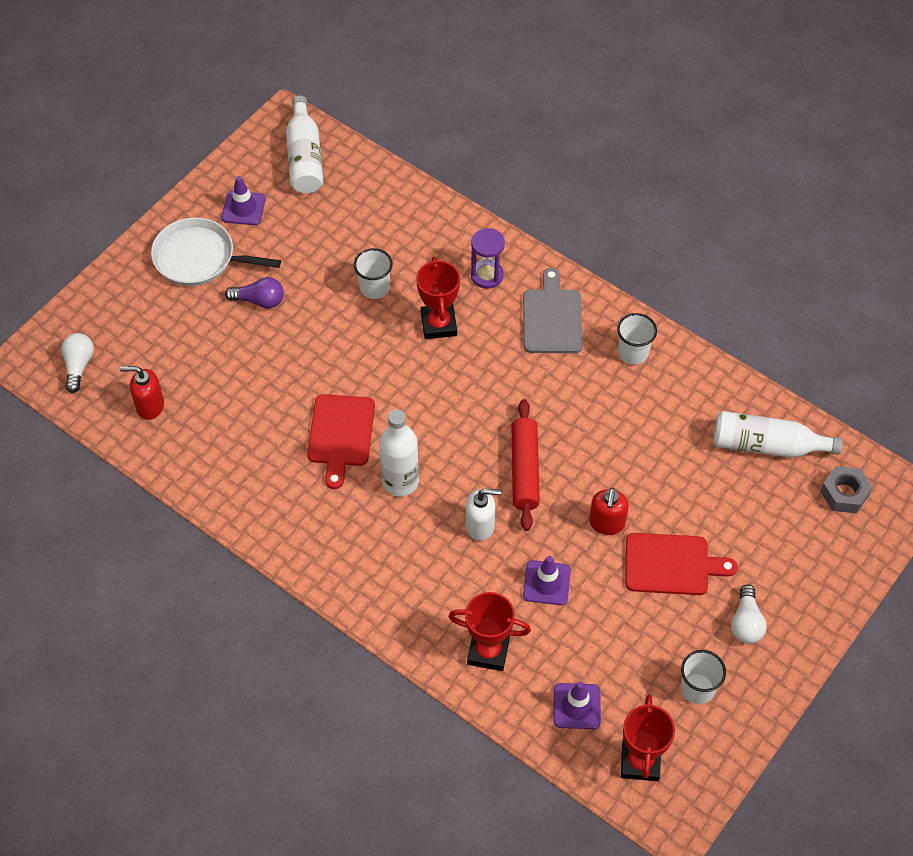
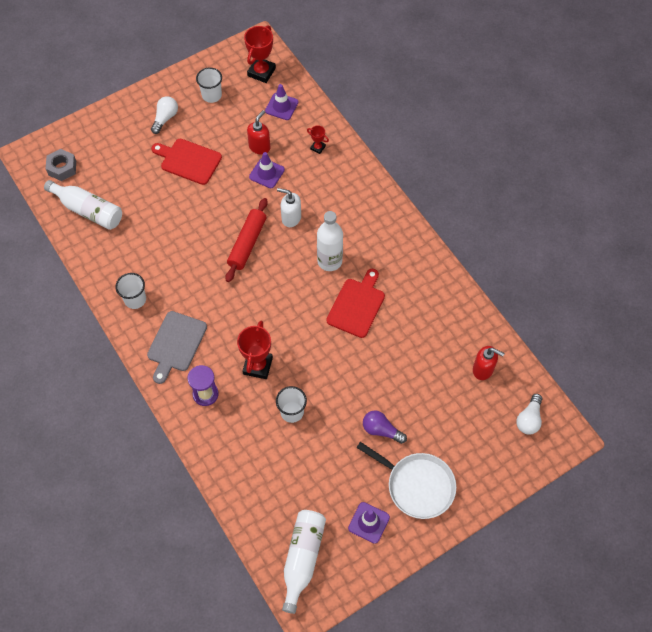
camera: 160 degrees left, 5 degrees up
(488, 651) = (318, 148): red trophy -> red trophy, size x0.51
(606, 523) = (213, 195): red soap dispenser -> red soap dispenser (259, 147)

